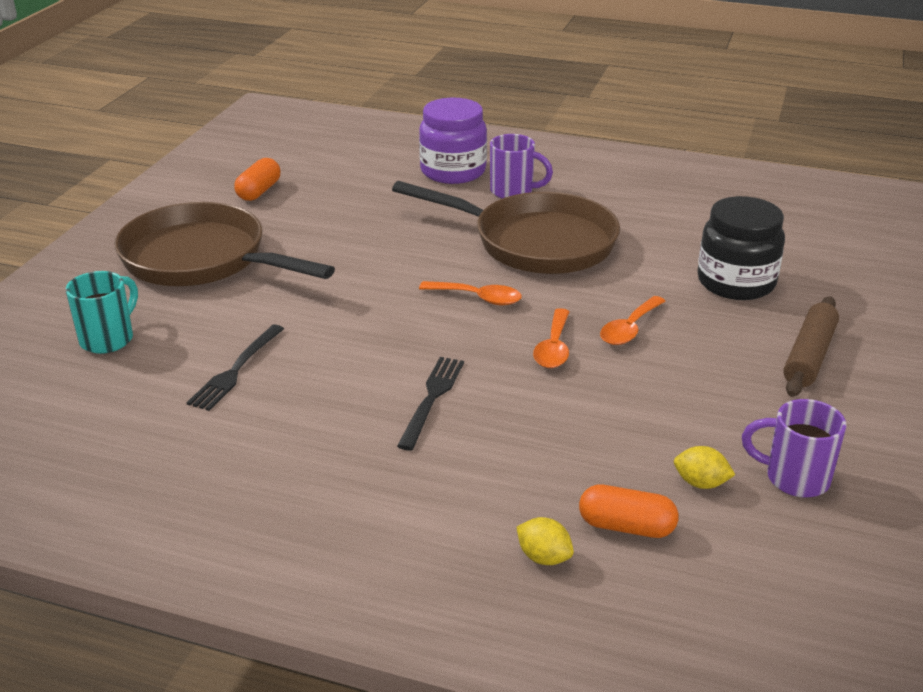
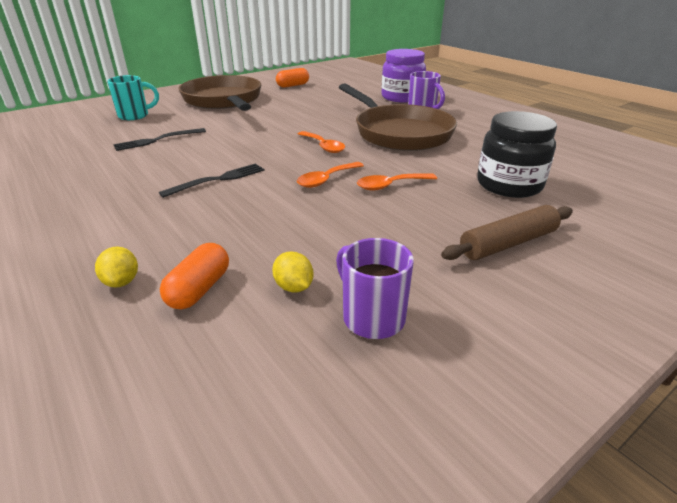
camera: 35 degrees right, 0 degrees up
(626, 526) = (199, 289): orange capsule -> orange capsule turned 60 degrees clockwise

